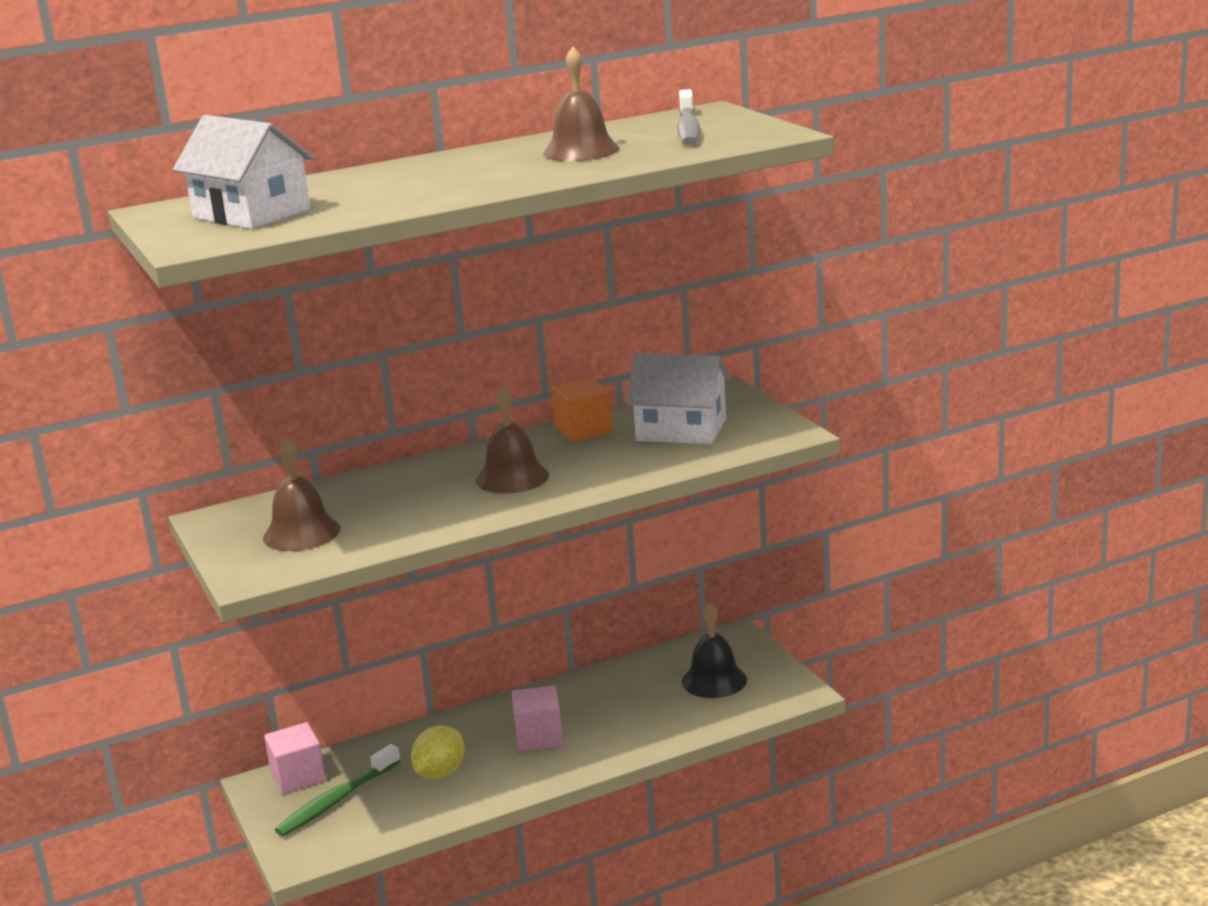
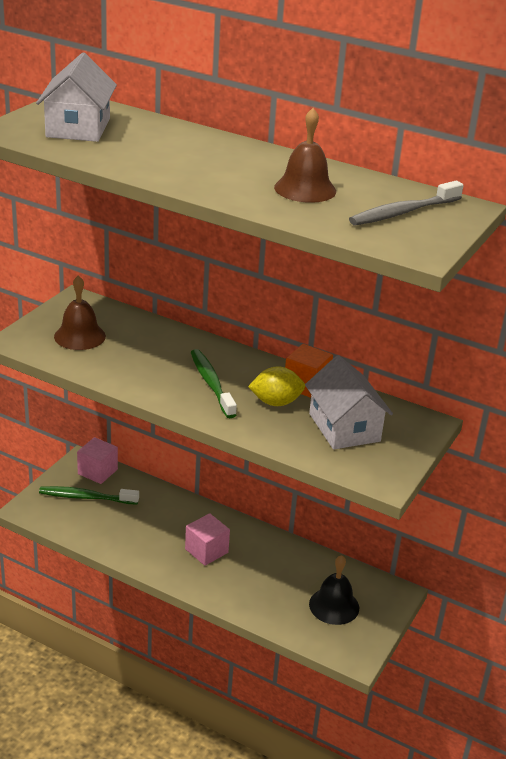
camera: 50 degrees right, 10 degrees up
(440, 773) = (140, 526): yellow lemon -> yellow lemon (276, 402)
(512, 477) = (211, 383): brown bell -> green toothbrush

